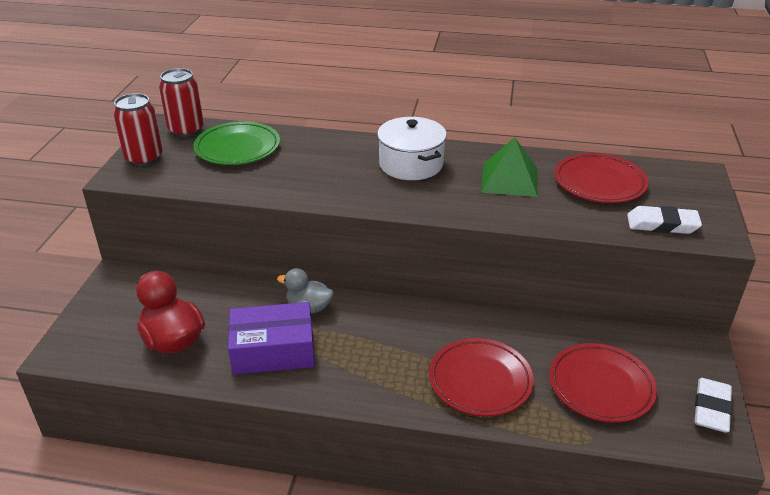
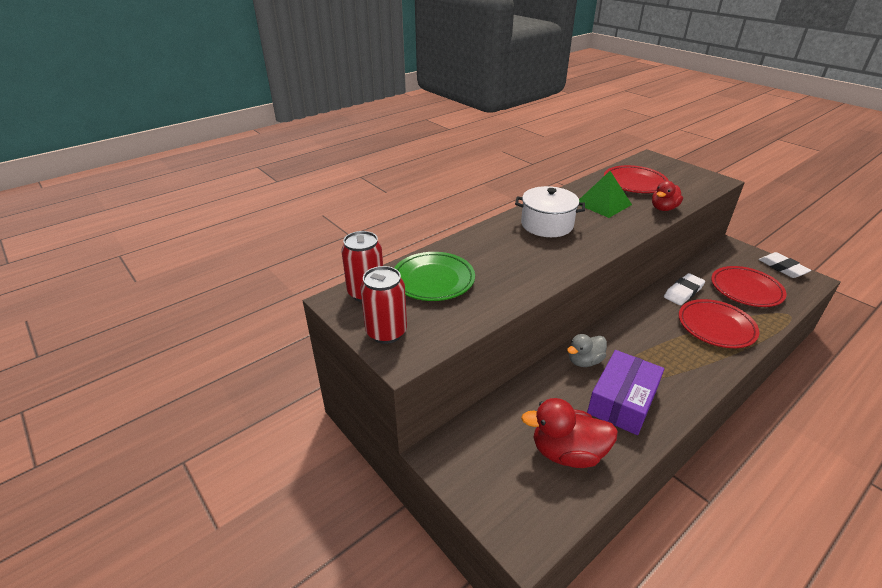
camera: 50 degrees left, 0 degrees up
(561, 219) = (663, 208): none -> red duck
(662, 224) = (694, 187): white eraser -> white eraser (683, 292)

